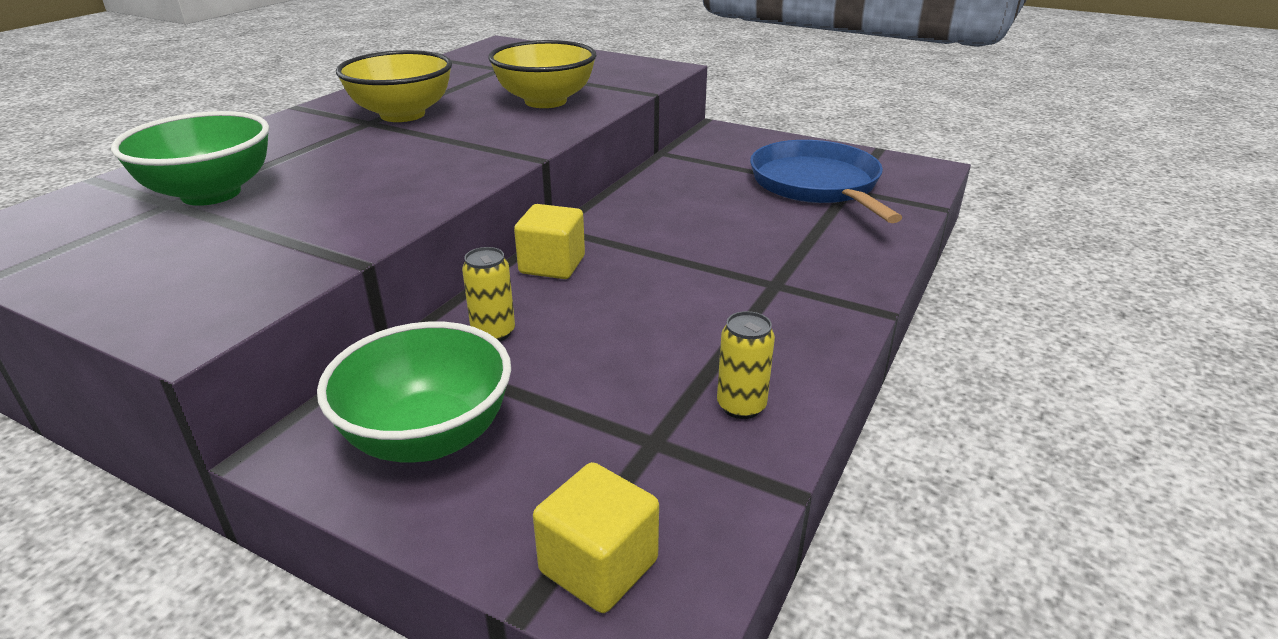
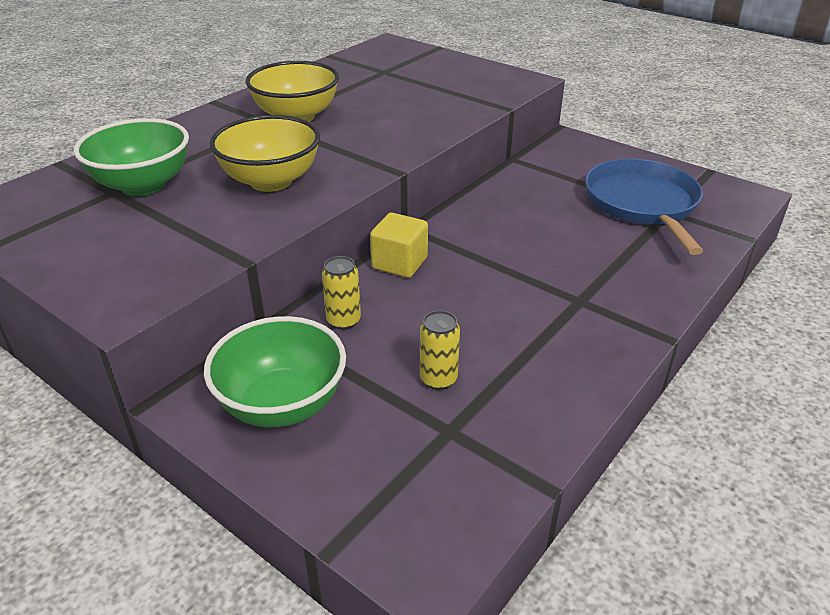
camera: 10 degrees right, 5 degrees up
(545, 101) = (415, 111): yellow bowl -> yellow bowl (271, 181)
(598, 566) = (388, 525): yellow cube -> none
(741, 406) = (524, 409): yellow can -> yellow can (438, 379)

